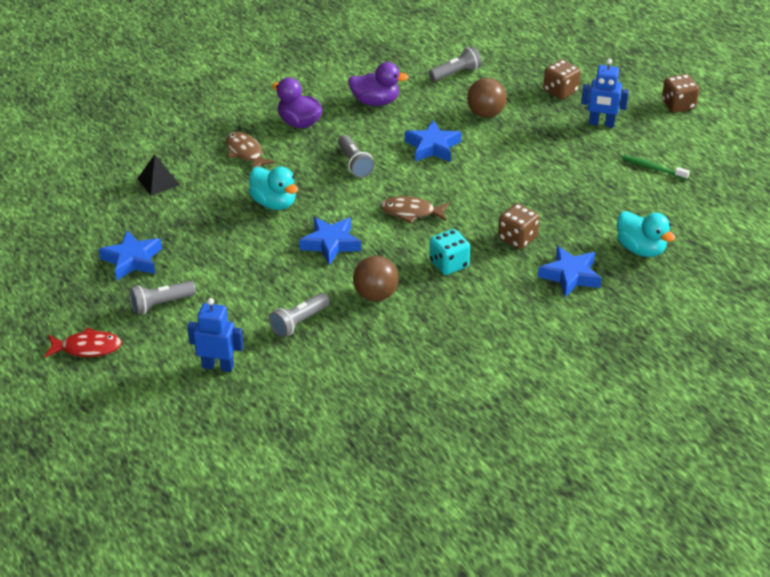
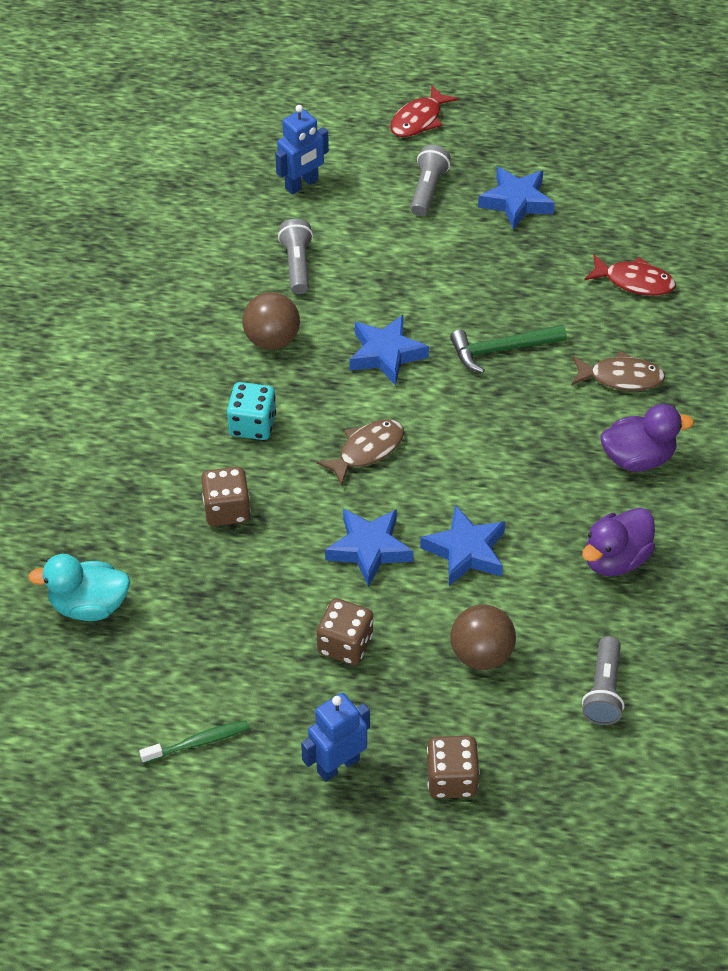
camera: 130 degrees right, 10 degrees up
(158, 181) = (634, 281): black pyramid -> red fish
(274, 203) = (501, 350): turquoise duck -> green hammer
(354, 164) = (505, 458): grey flashlight -> none
(570, 276) = (123, 510): blue star -> blue star (369, 549)
(678, 105) = (286, 895): brown dice -> brown dice (345, 644)

